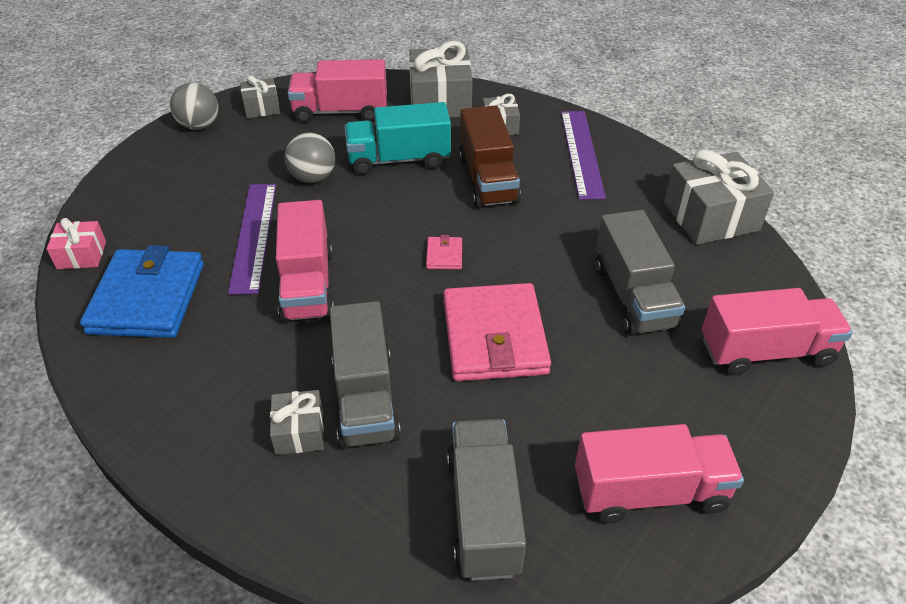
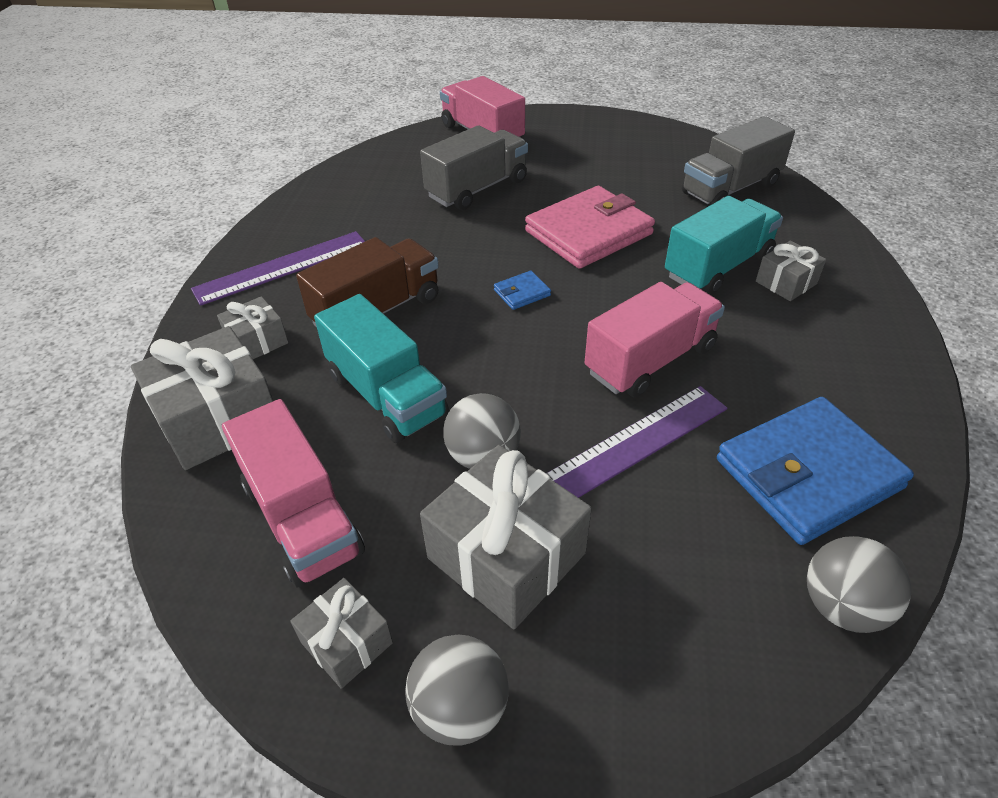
camera: 120 degrees left, 0 degrees up
(81, 255) = (842, 606): pink gift -> grey ball
(365, 397) = (718, 267): grey truck -> turquoise truck
(444, 255) = (522, 293): pink wallet -> blue wallet
(650, 491) = (641, 146): pink truck -> none
(710, 216) = (342, 179): grey gift -> grey gift (506, 555)

